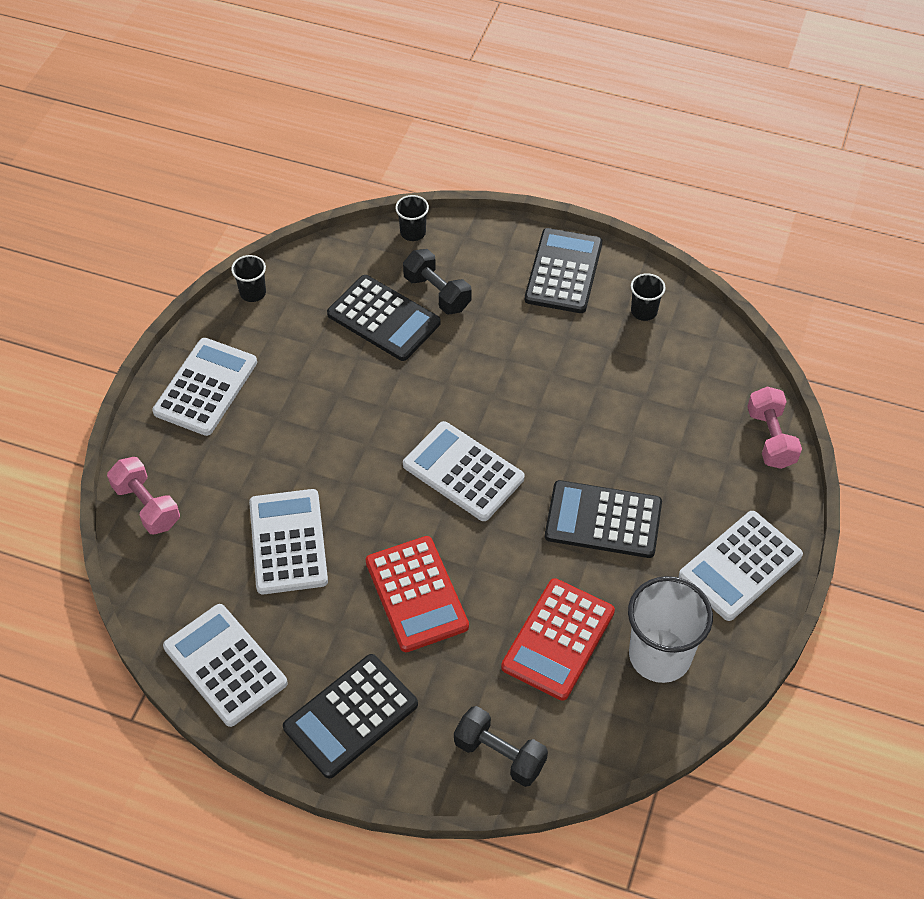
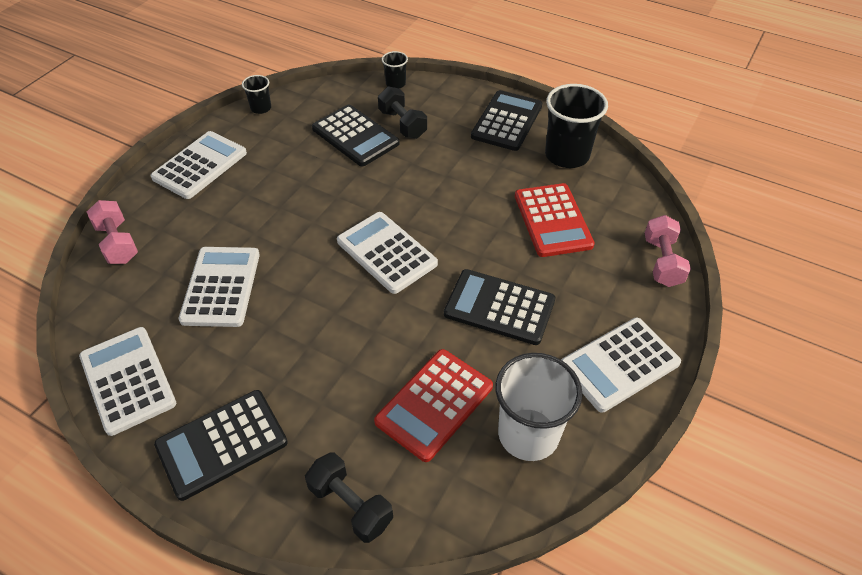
camera: 10 degrees right, 5 degrees down
(416, 594) = (316, 345): red calculator -> red calculator (552, 220)
(644, 311) = (567, 155): black cup -> black cup, size x2.02

